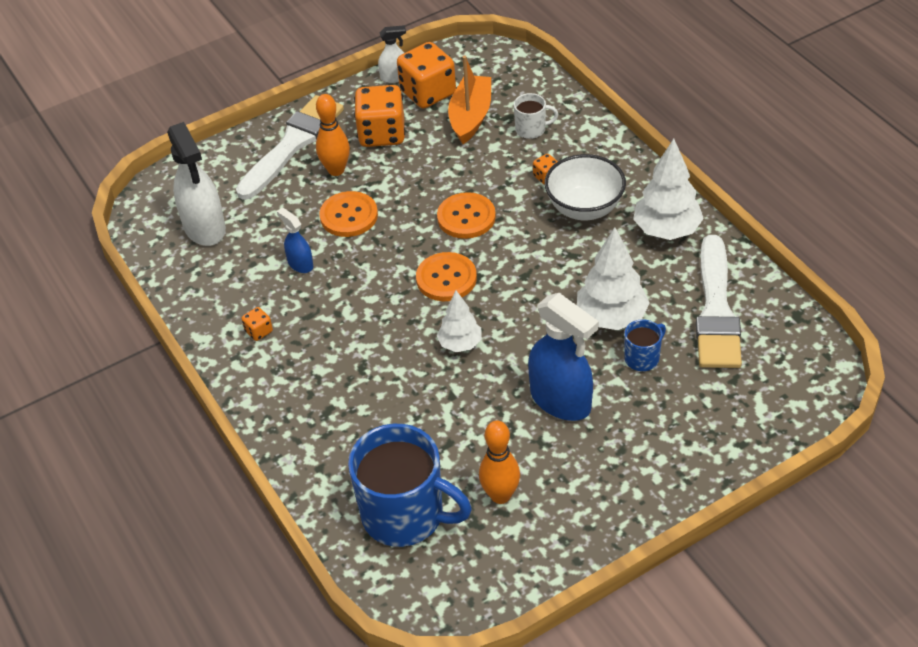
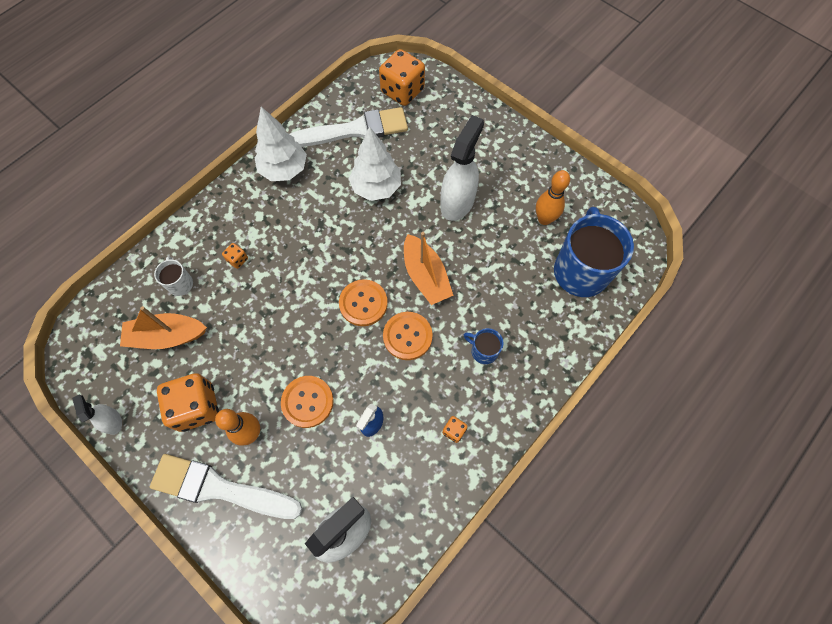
camera: 110 degrees left, 20 degrees up
(428, 93) = (136, 383): orange dice -> orange dice (402, 91)
(460, 344) = (425, 276): white tree -> orange boat
(466, 217) = (293, 307): orange button -> orange button (407, 336)
(561, 401) = (457, 202): blue spray bottle -> white spray bottle
(584, 208) = (269, 225): white bowl -> none
(642, 358) = (407, 163): blue mug -> blue mug (483, 351)

